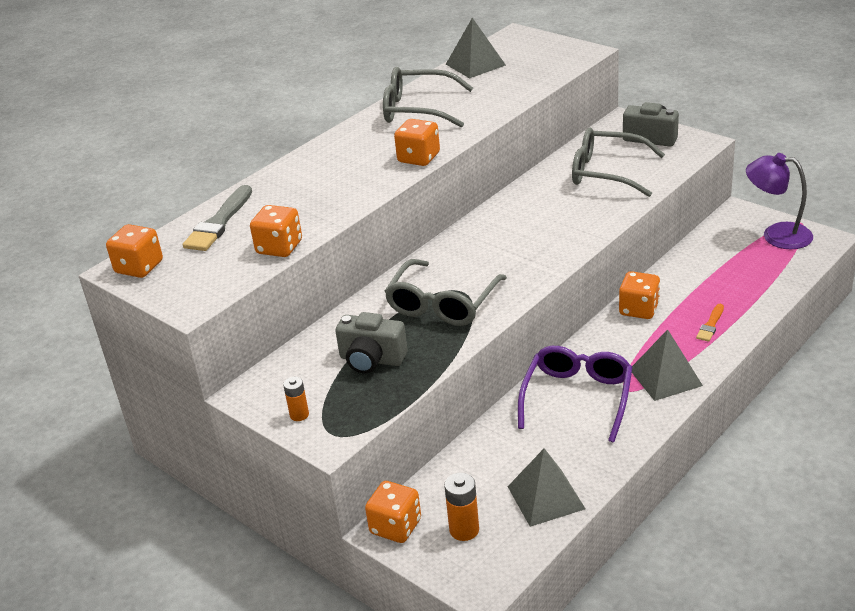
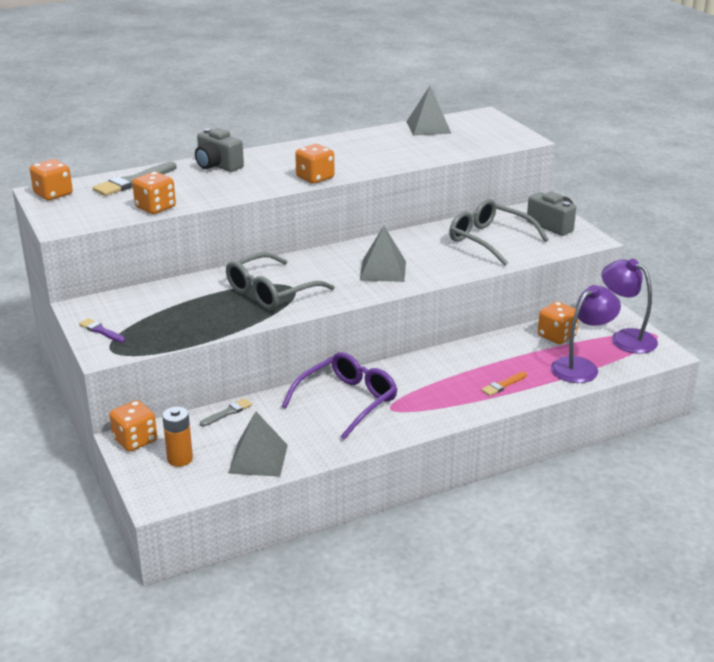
camera: 20 degrees right, 5 degrees down
(299, 415) = (101, 331): orange battery -> purple brush
(371, 360) = (184, 312): grey camera -> grey camera (217, 165)
(417, 109) = (350, 146): grey glasses -> none
(466, 456) = (227, 412): none -> grey brush
(639, 309) = (455, 356): orange dice -> orange dice (556, 336)
(665, 377) = (429, 409): grey pyramid -> grey pyramid (383, 270)
(764, 279) = (581, 366): none -> purple lamp

